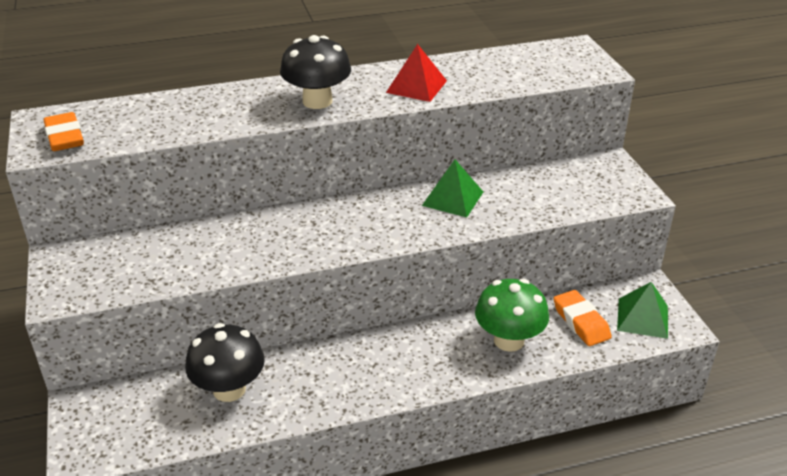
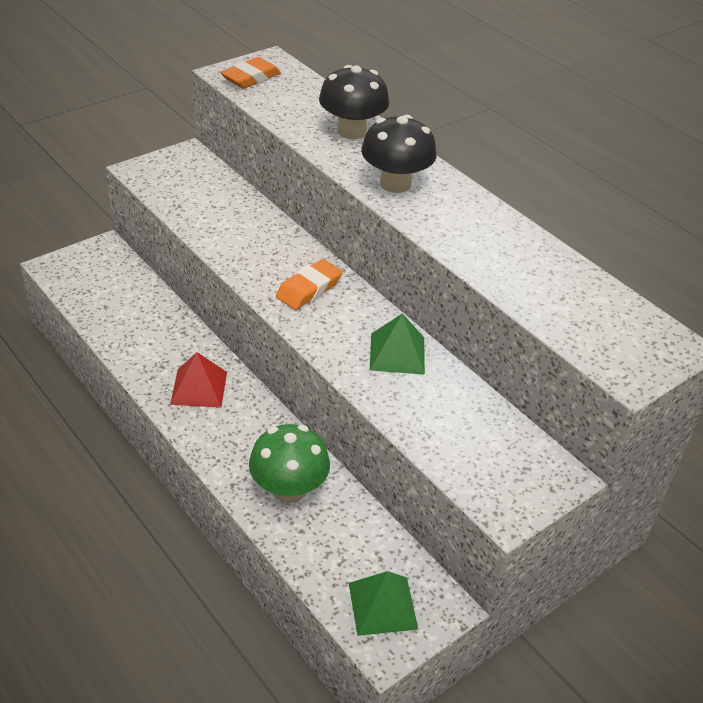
camera: 65 degrees right, 5 degrees up
(229, 389) = (147, 318): black mushroom -> black mushroom (352, 131)
(416, 86) = (473, 238): red pyramid -> red pyramid (199, 388)
(581, 322) = (346, 547): orange eraser -> orange eraser (309, 289)

